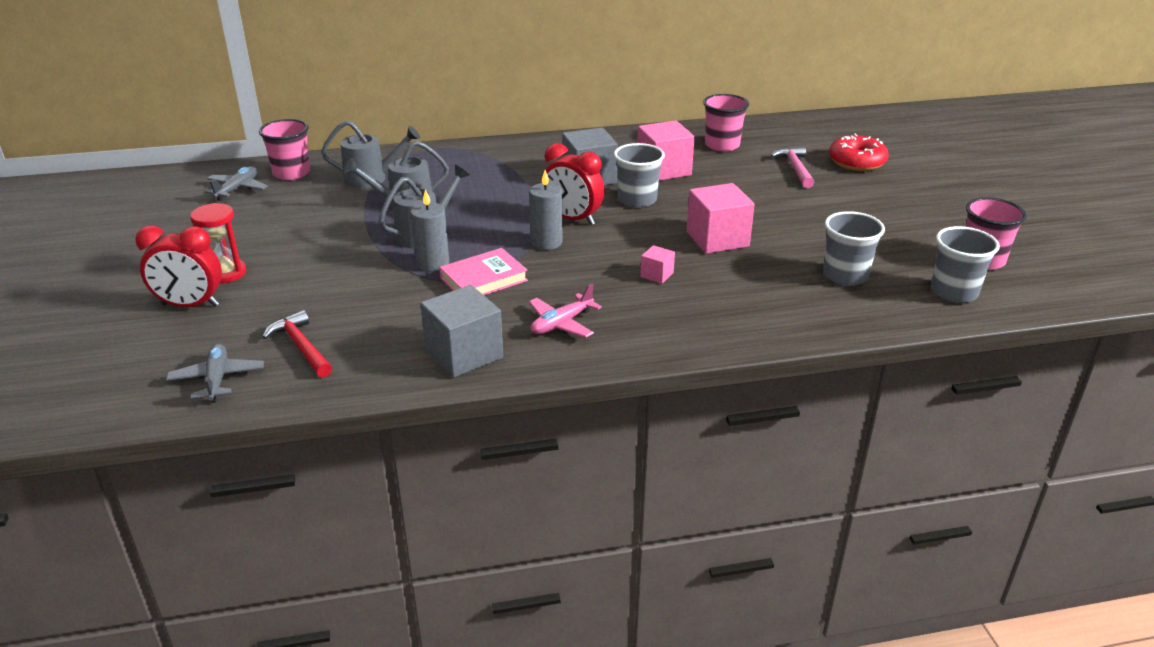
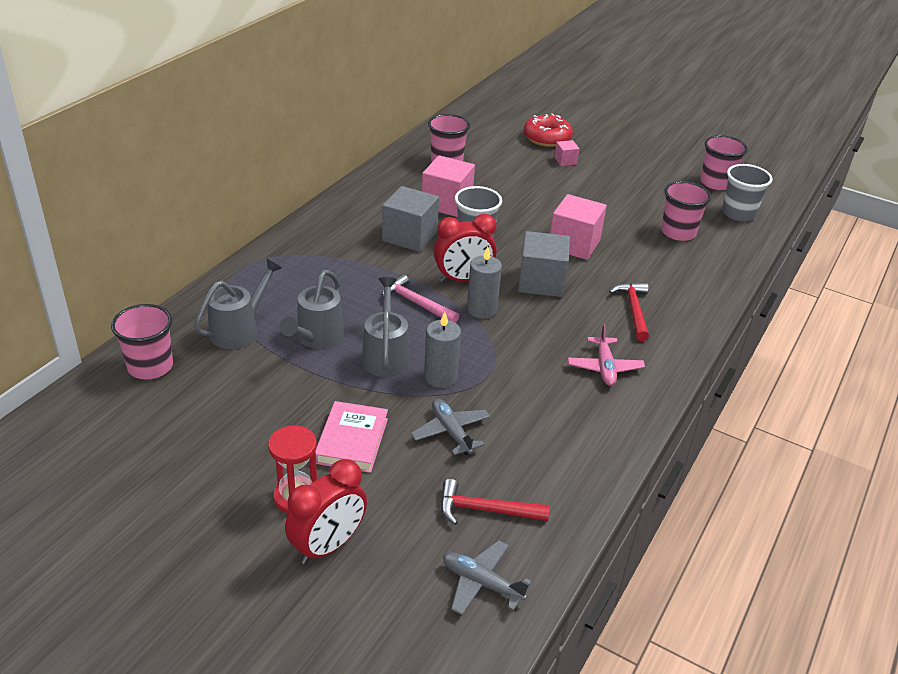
camera: 50 degrees left, 5 degrees up
(237, 189) = (129, 414): grey plane -> grey plane (451, 432)
(464, 354) = (593, 432): grey cube -> grey cube (541, 282)
(483, 279) = (498, 366): pink book -> pink book (352, 440)
(657, 275) = (589, 293): pink cube -> pink cube (565, 161)
(672, 304) = (633, 310): none -> red hammer
(795, 168) = (522, 160): pink hammer -> pink hammer (416, 303)
(845, 276) = (678, 232): grey cup -> pink cup

